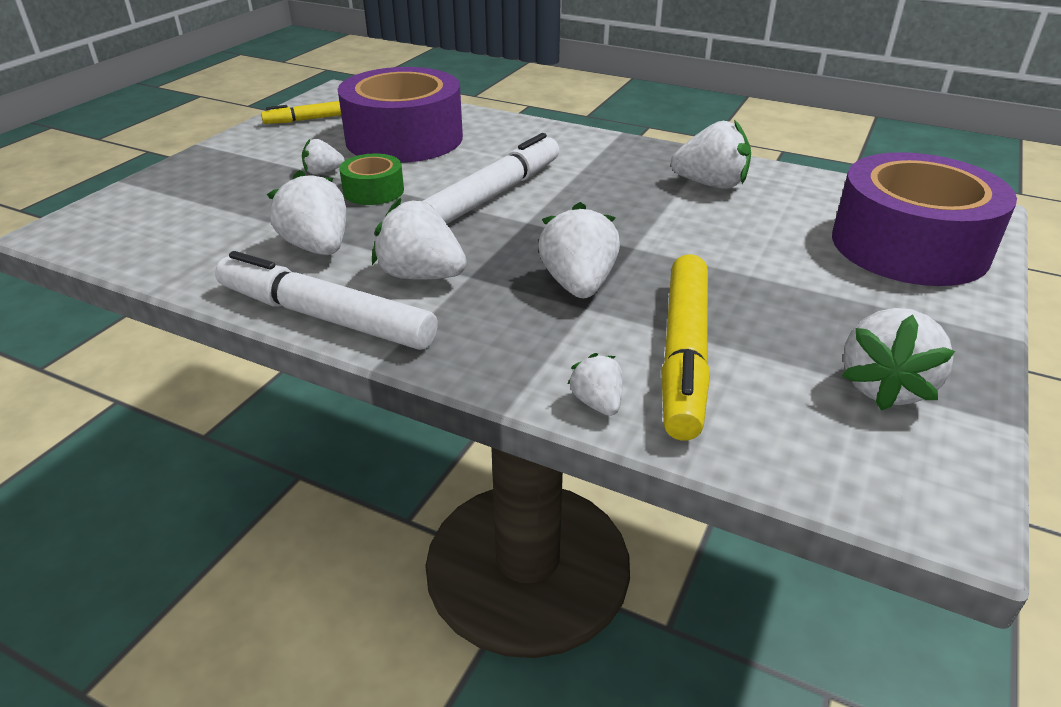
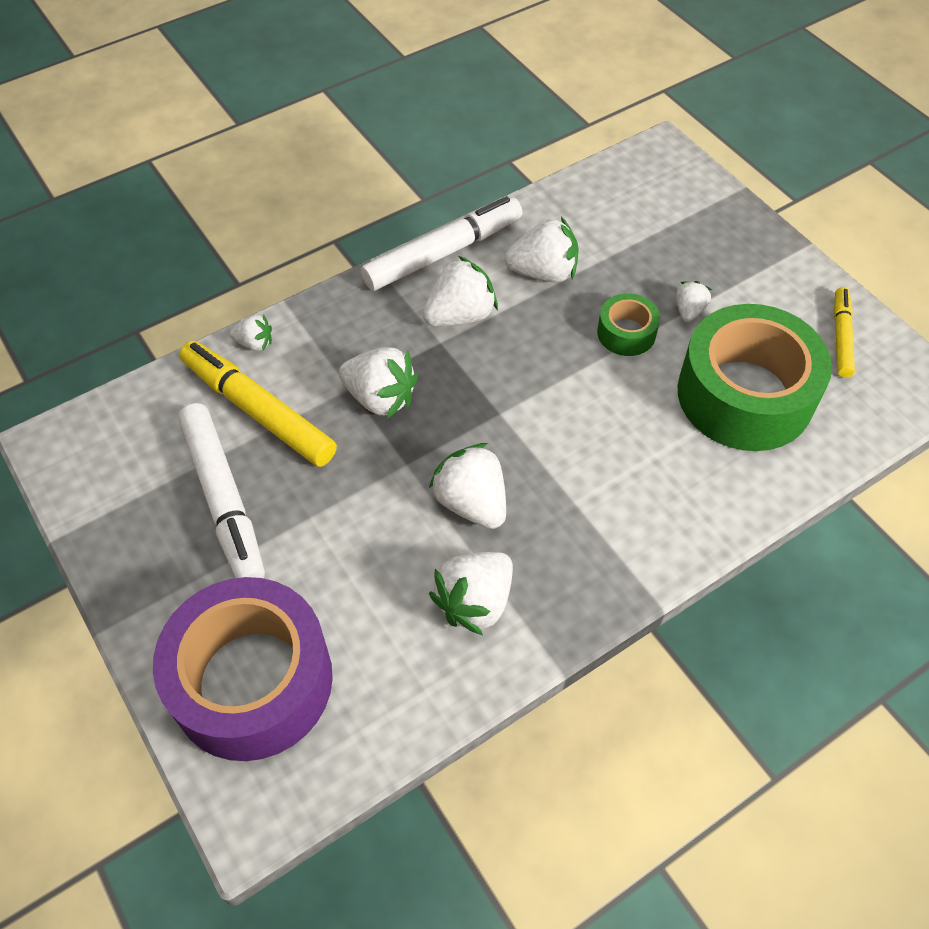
camera: 120 degrees right, 20 degrees up
(404, 138) = (744, 395): purple tape -> green tape
(494, 195) = (566, 412): white marker -> white marker (224, 500)
(884, 387) = (140, 496): white strawberry -> white strawberry (471, 503)

